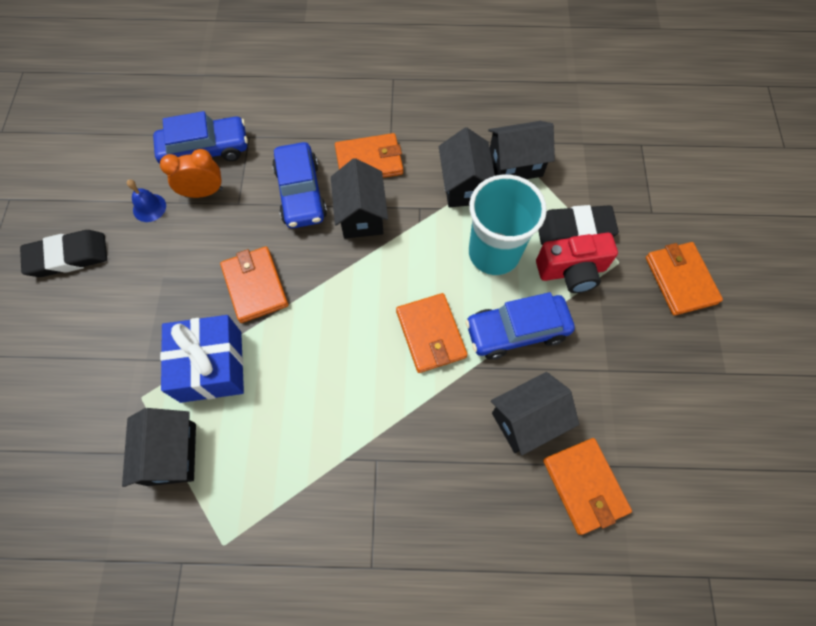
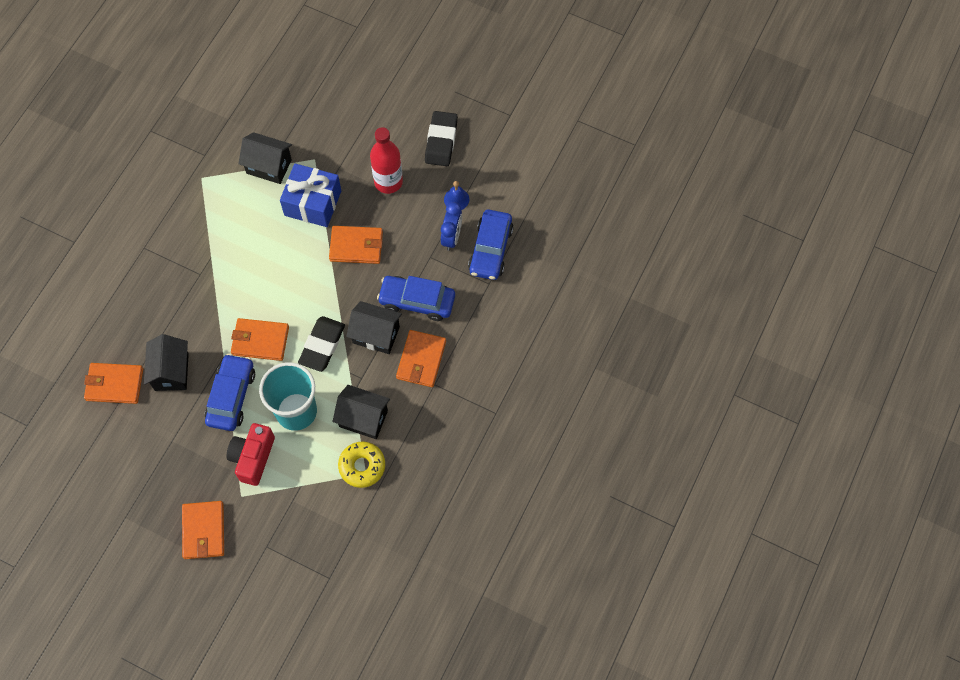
camera: 115 degrees right, 0 degrees up
(148, 290) = (388, 182): none -> red bottle
(203, 192) = (452, 237): orange clock -> blue clock
(515, 165) = (362, 466): black house -> yellow donut
(574, 229) = (284, 479): black eraser -> black eraser (322, 345)
(680, 280) = (204, 531): orange wallet -> orange wallet turned 75 degrees clockwise

